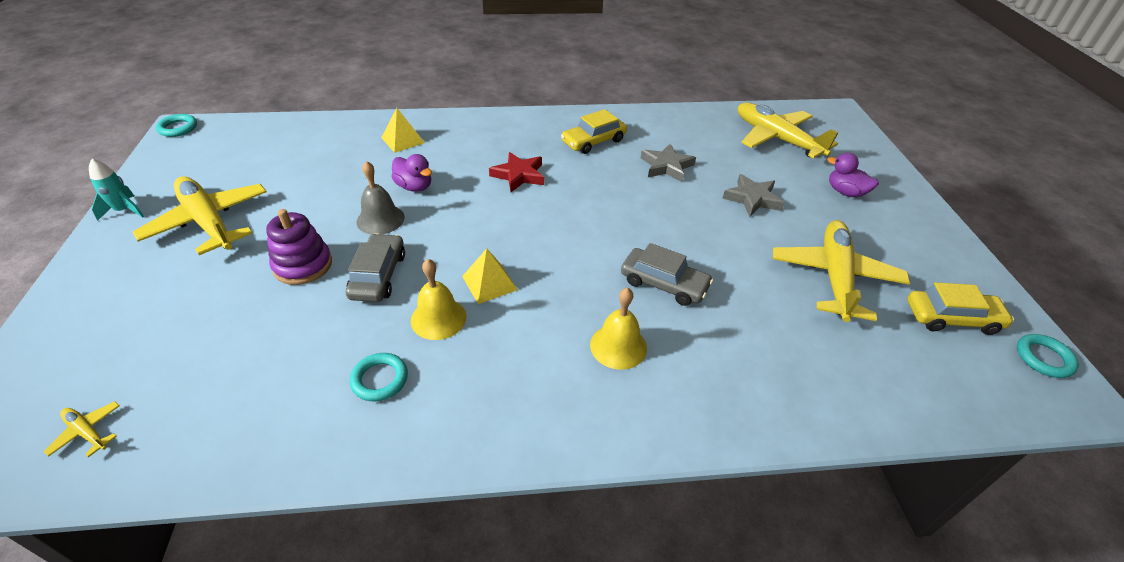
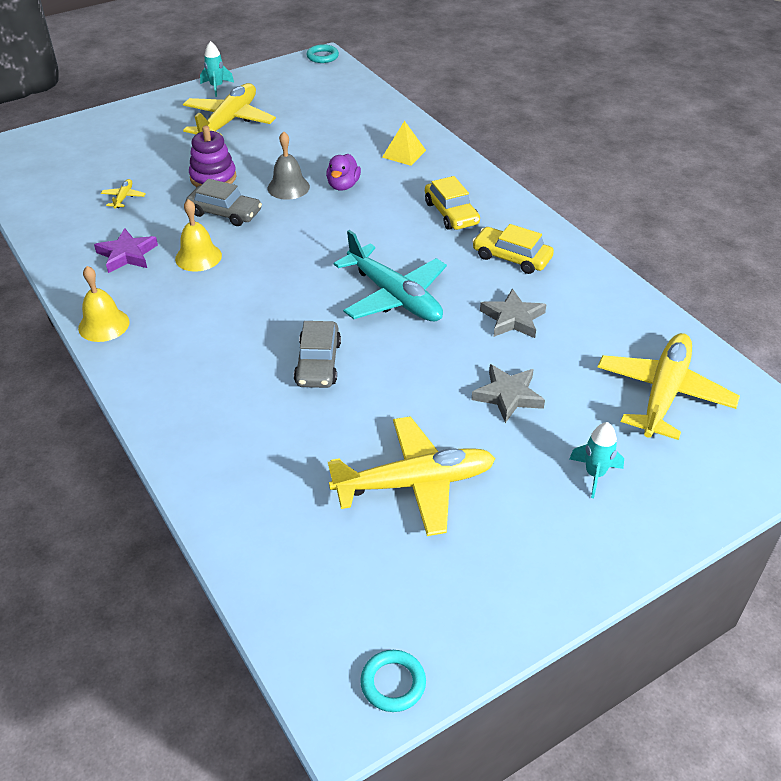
camera: 65 degrees right, 0 degrees up
(87, 432) = (38, 173): yellow plane -> yellow plane (123, 198)
(378, 275) = (225, 213): grey car -> grey car turned 45 degrees clockwise
(380, 379) = (127, 255): turquoise ring -> purple star
(489, 283) = (252, 266): yellow pyramid -> none
(519, 175) = (409, 232): red star -> none
(600, 212) = (394, 296): none -> turquoise plane
(618, 346) = (223, 356): yellow bell -> yellow bell (104, 325)
(845, 192) = (594, 474): purple duck -> turquoise rocket
(952, 318) = (411, 593): yellow car -> yellow car (451, 213)

